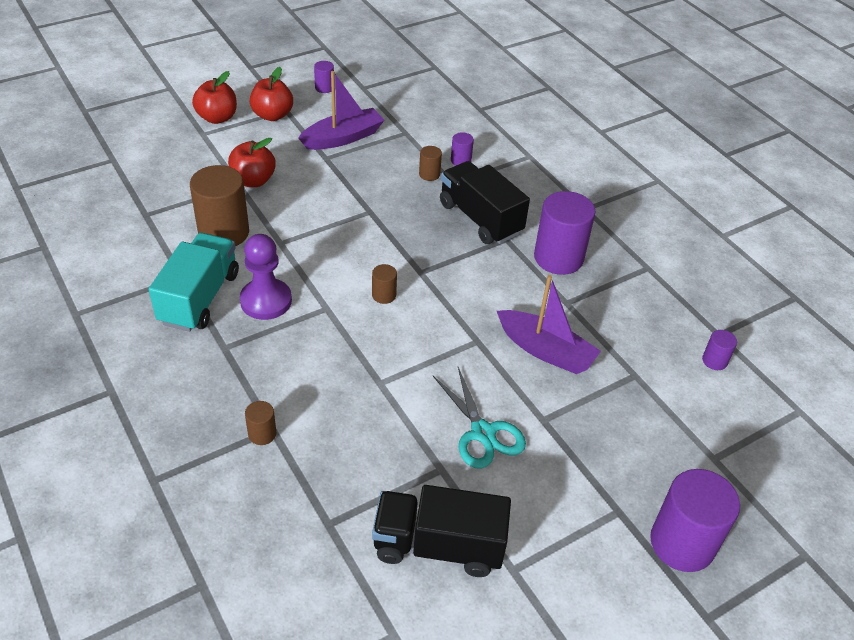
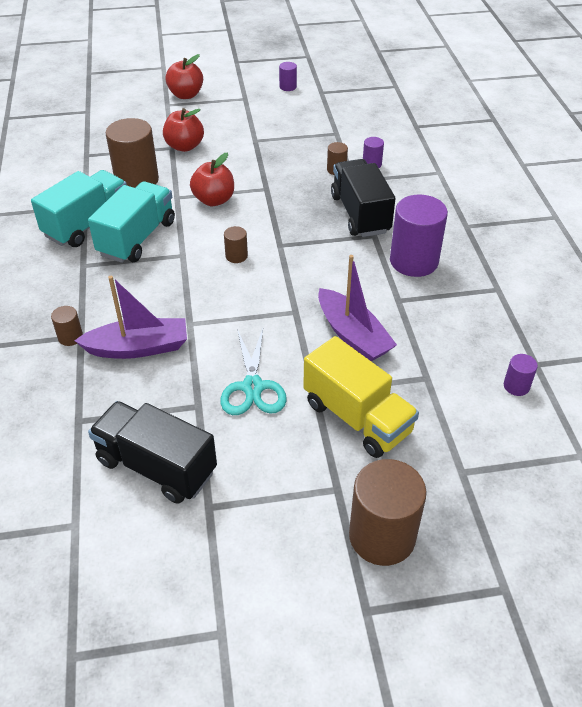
camera: 25 degrees right, 0 degrees up
(266, 301) = (137, 238): purple pawn -> turquoise truck
(272, 115) = (231, 100): red apple -> red apple (214, 200)
(343, 138) = (279, 128): purple boat -> purple boat (138, 347)
(596, 434) = (357, 417): none -> yellow truck
(682, 543) = (382, 536): purple cylinder -> brown cylinder

